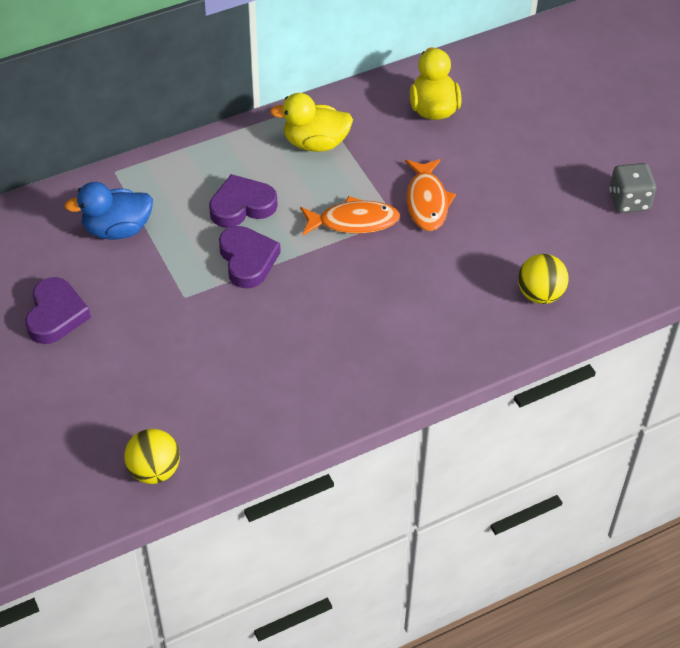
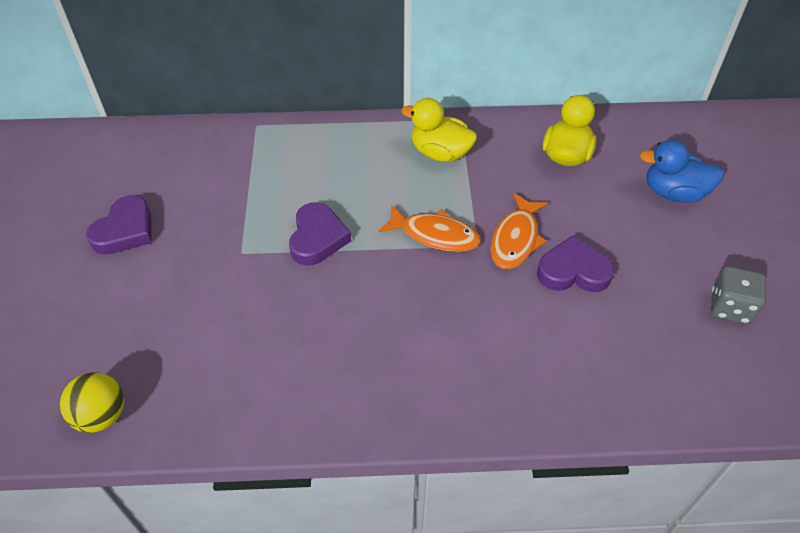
camera: 25 degrees right, 0 degrees up
(117, 229) = (225, 173): blue duck -> blue duck (674, 193)
(242, 206) = (342, 187): purple heart -> purple heart (573, 271)
(540, 294) = (586, 375): yellow ball -> none

